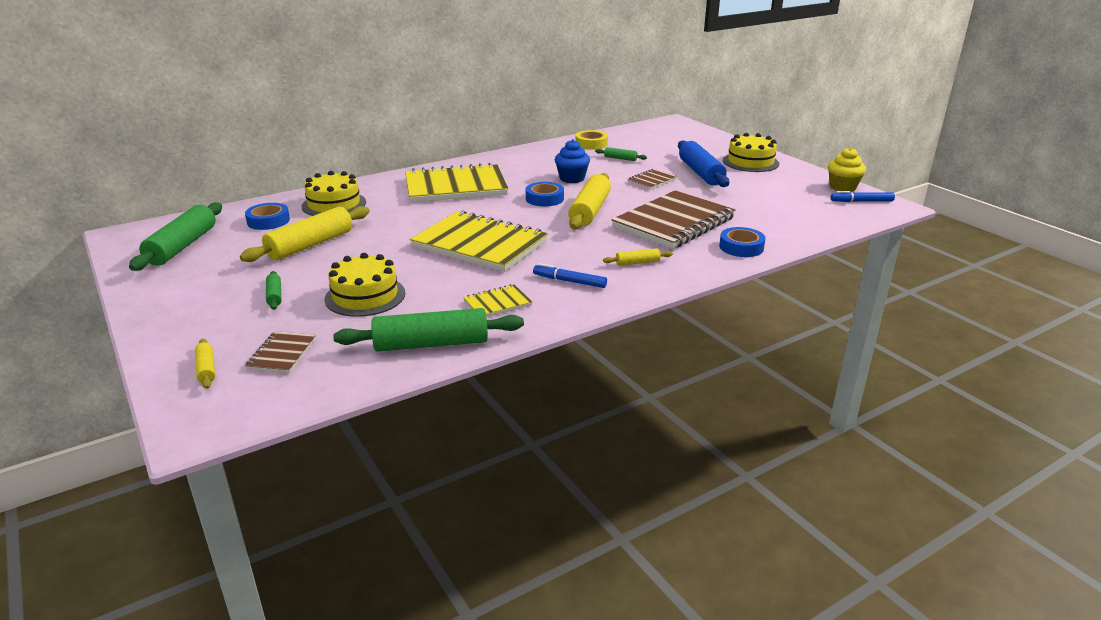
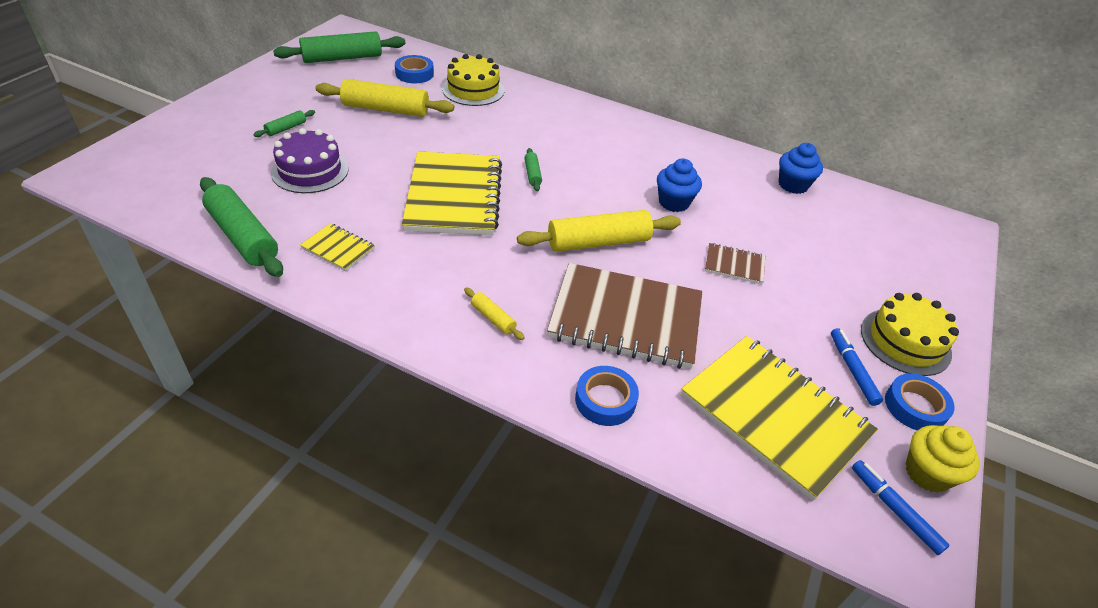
camera: 55 degrees right, 15 degrees up
(206, 369) = (160, 145): yellow rolling pin -> none
(282, 354) = (195, 168): brown notebook -> none
(365, 296) = (310, 171): yellow cake -> purple cake
(455, 187) = (573, 137): yellow notebook -> yellow notebook (774, 416)
(544, 199) = (600, 201): blue tape -> blue tape (915, 407)
(569, 281) = (414, 281): blue marker -> blue marker (852, 370)
(591, 144) = (793, 185): yellow tape -> blue cupcake
(620, 158) = (774, 220): green rolling pin -> green rolling pin (532, 174)
(700, 173) = (808, 301): blue rolling pin -> none

